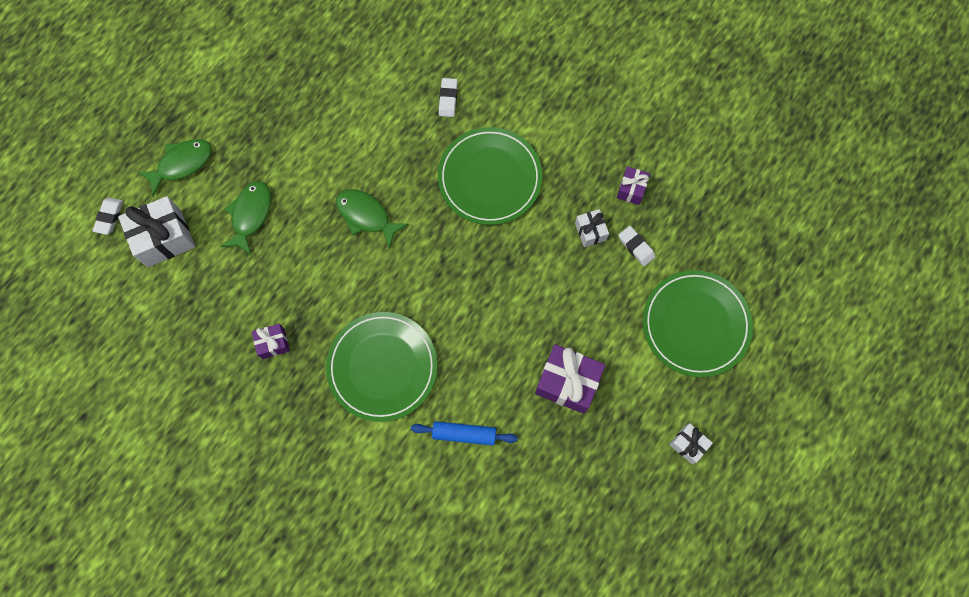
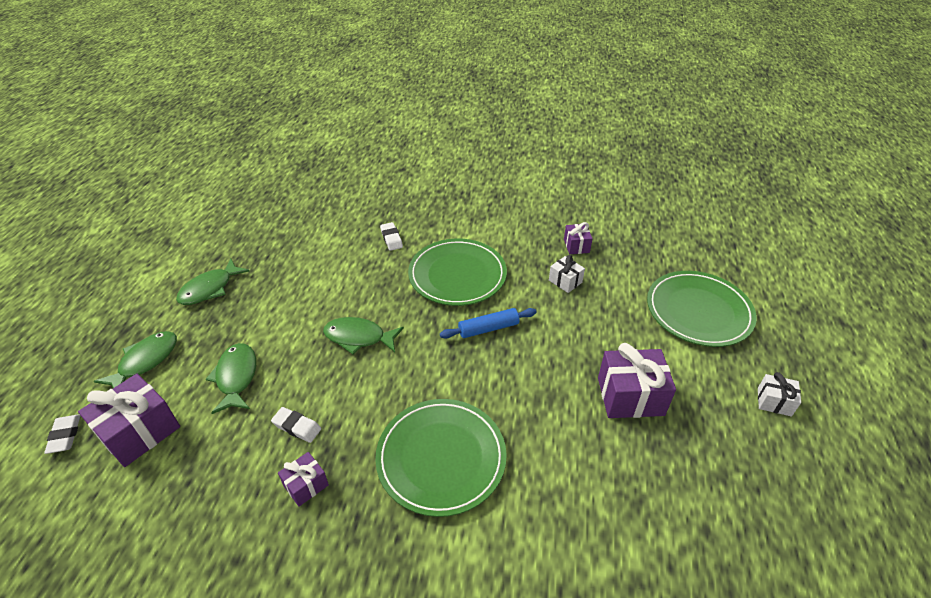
camera: 25 degrees left, 30 degrees down
(164, 238) = (140, 432): white gift -> purple gift
(254, 97) = (210, 289): none -> green fish
(464, 434) = (565, 486): blue rolling pin -> blue rolling pin (488, 328)
(636, 247) = (609, 278): white eraser -> white eraser (297, 427)

